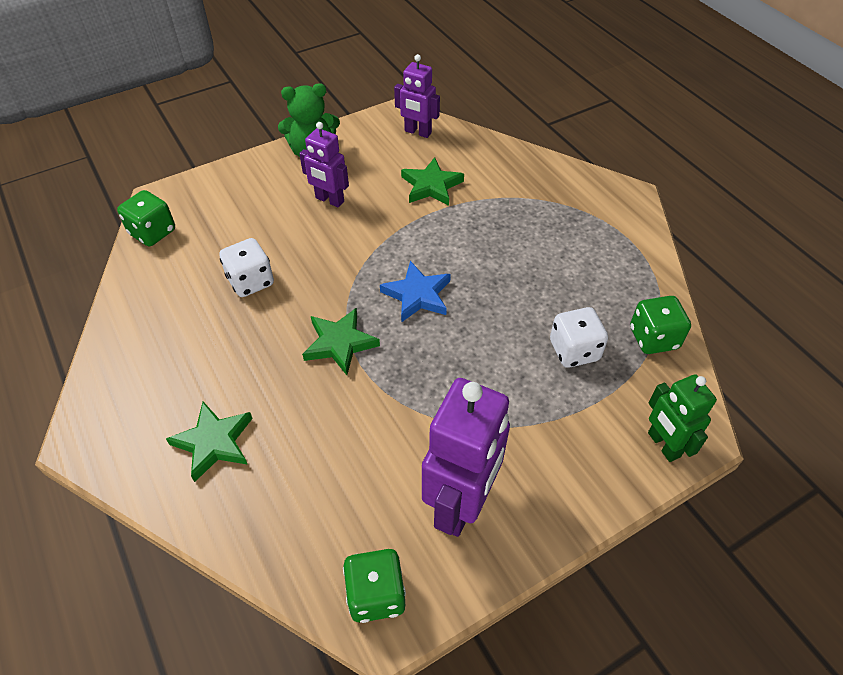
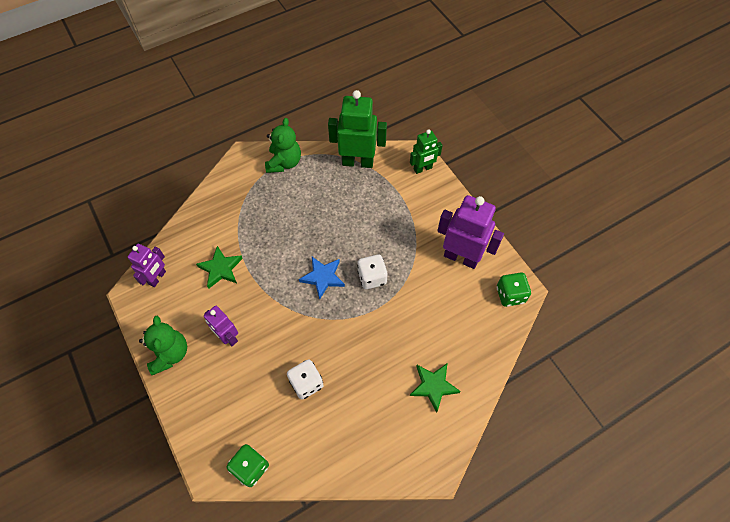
camera: 90 degrees left, 10 degrees up
(329, 200) = (228, 337): purple robot -> purple robot turned 105 degrees clockwise
(340, 343) = (360, 321): green star -> none
(574, 350) = (366, 199): white dice -> white dice (372, 277)
(628, 241) = (284, 162): none -> green teddy bear
(653, 338) = (357, 162): green dice -> green robot

